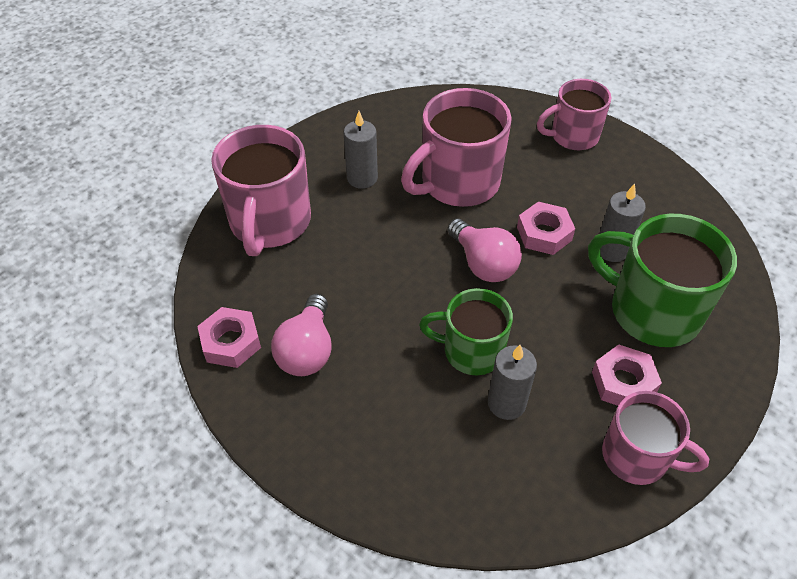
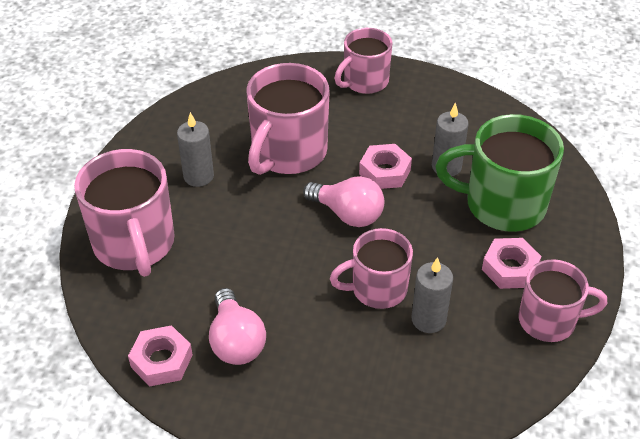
camera: 25 degrees left, 5 degrees down
(471, 351) = (377, 289): green mug -> pink mug

